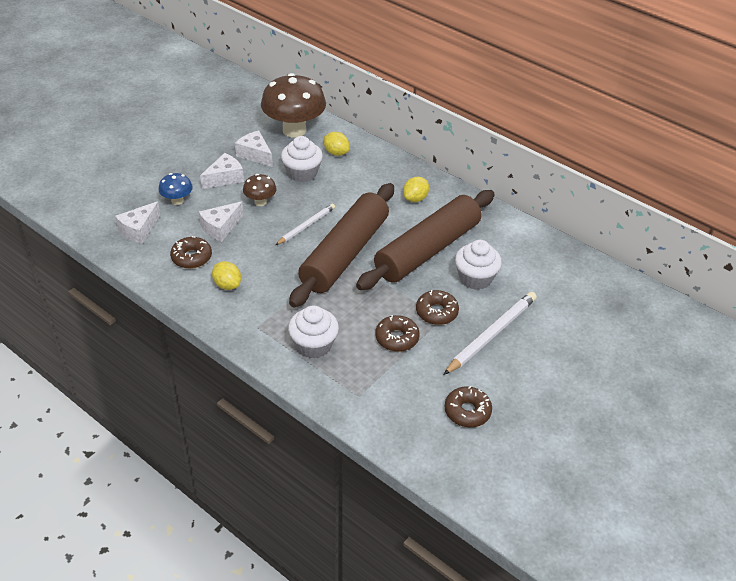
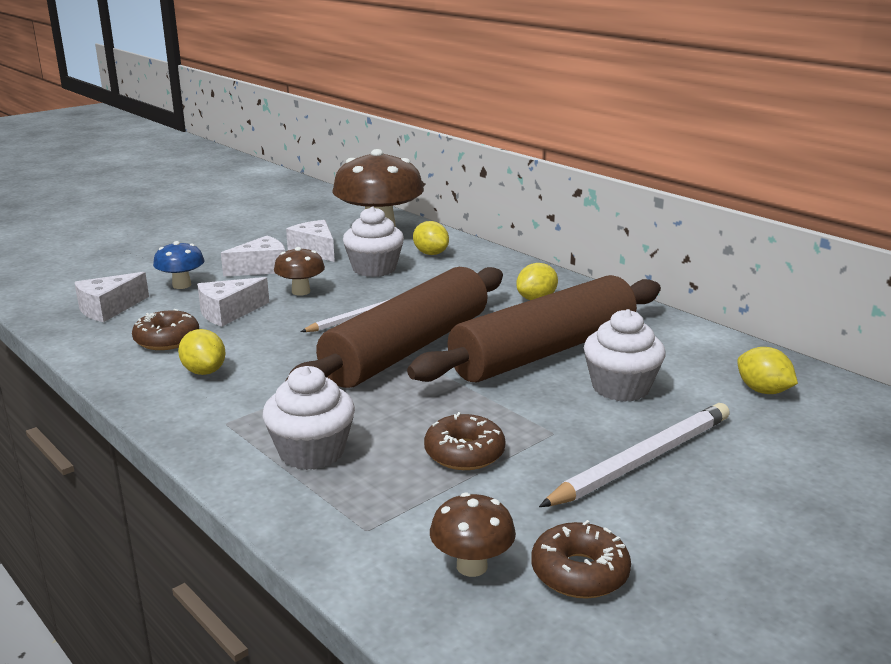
camera: 10 degrees right, 20 degrees down
(415, 413) = (472, 566): none -> brown mushroom
(436, 312) = (544, 424): brown donut -> none
(554, 274) = (763, 391): none -> yellow lemon

